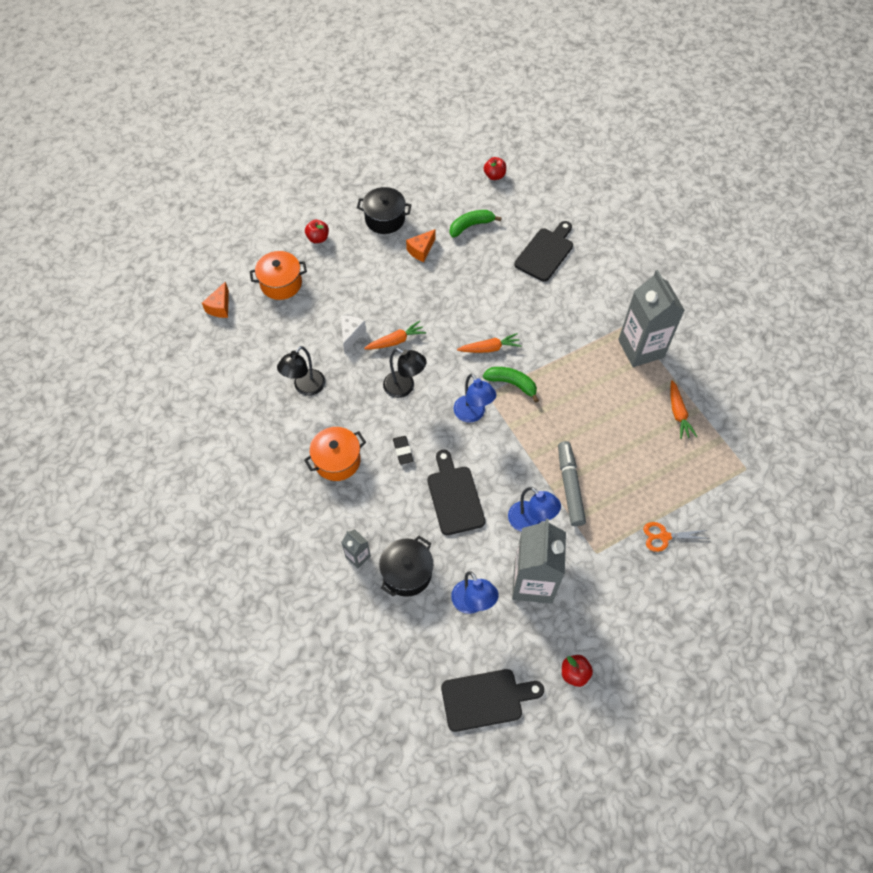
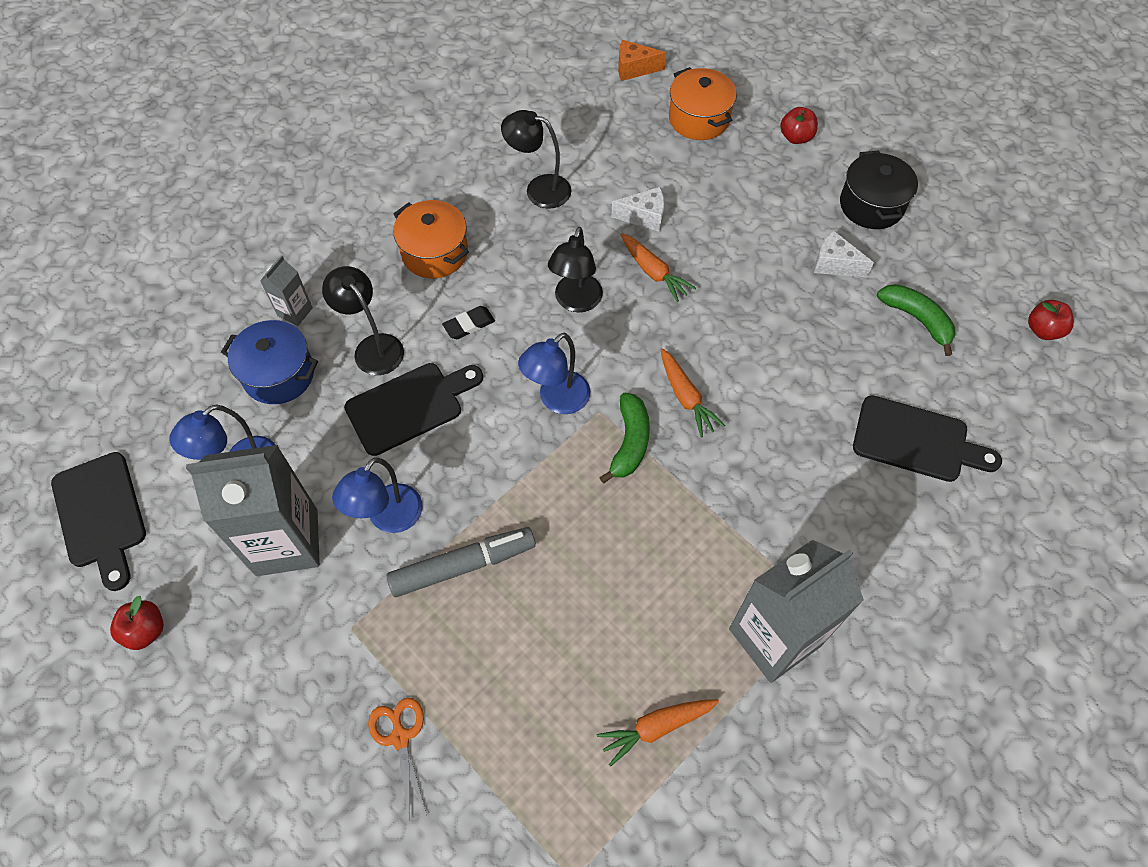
camera: 75 degrees right, 0 degrees up
(402, 511) = (373, 347): none -> black lamp
(407, 573) = (279, 374): black pot -> blue pot
(421, 250) = (834, 264): orange cheese -> white cheese

